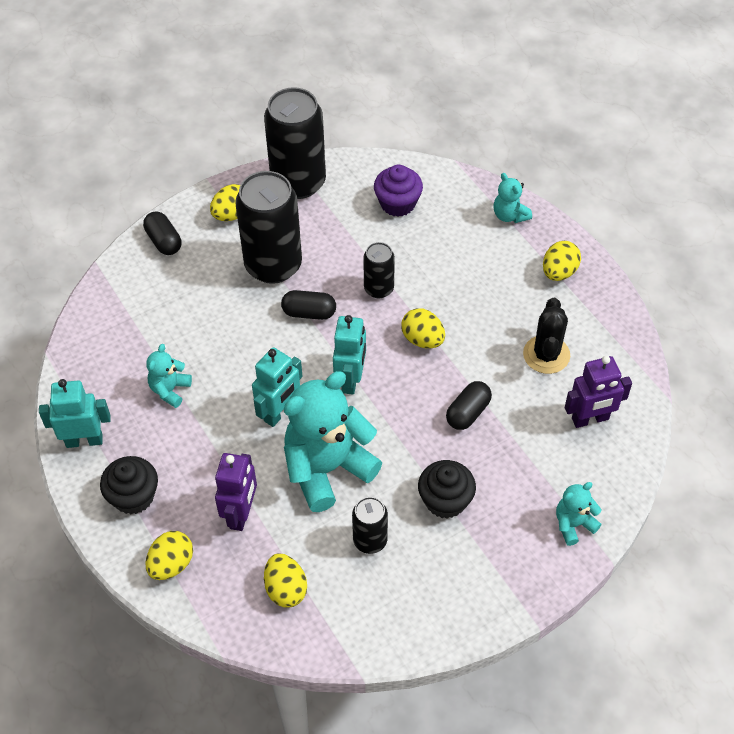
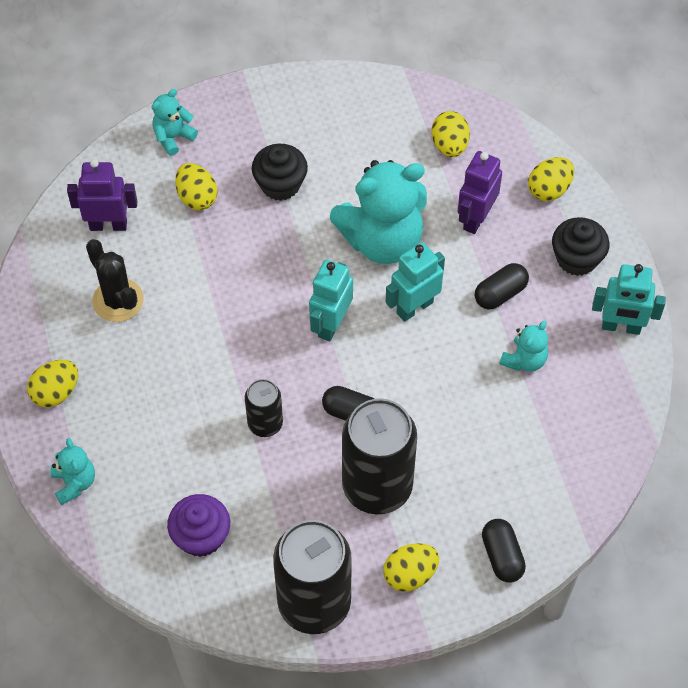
camera: 165 degrees left, 5 degrees up
(370, 540) = (362, 167): black can -> none
(422, 339) = (239, 350): yellow egg -> yellow egg (197, 197)
(468, 412) = (225, 260): black capsule -> black capsule (500, 293)
(546, 355) = (118, 300): black cactus -> black cactus turned 60 degrees counterclockwise
(573, 524) = (173, 137): turquoise teddy bear -> turquoise teddy bear turned 150 degrees clockwise

